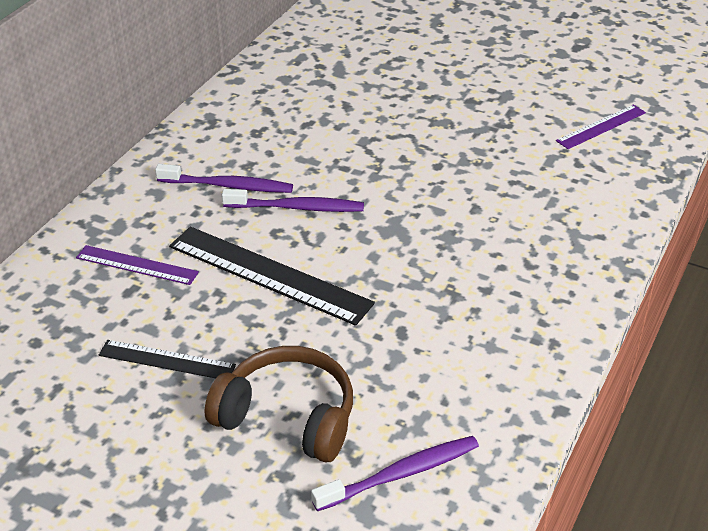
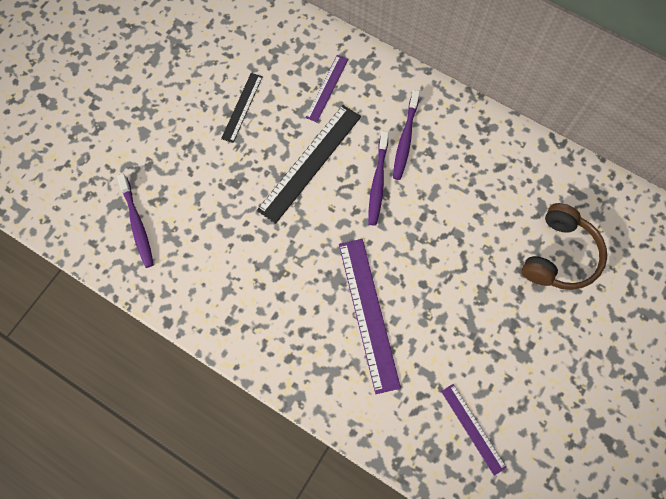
camera: 95 degrees right, 30 degrees up
(288, 417) = (188, 169): brown headphones -> brown headphones (559, 255)
(488, 207) = (369, 313): none -> purple ruler

